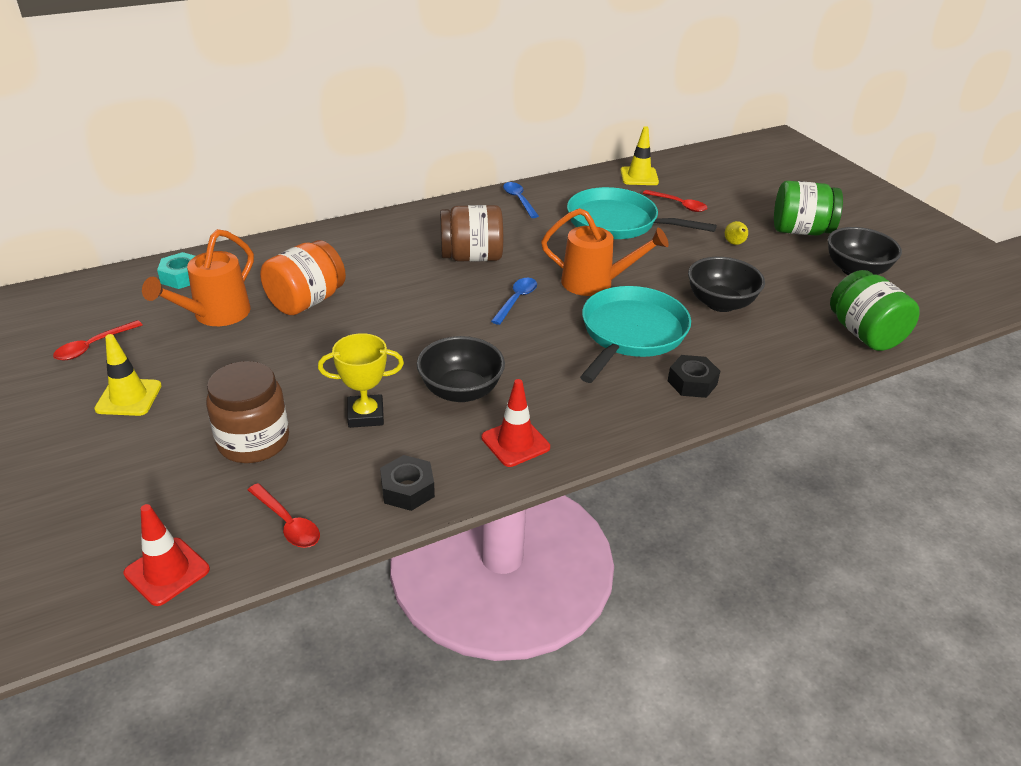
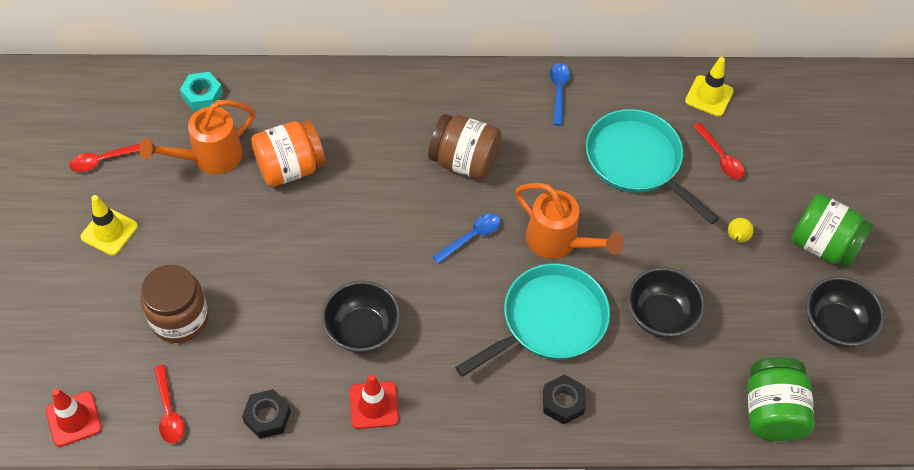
camera: 25 degrees right, 20 degrees up
(366, 415) = (274, 325): yellow trophy -> none

